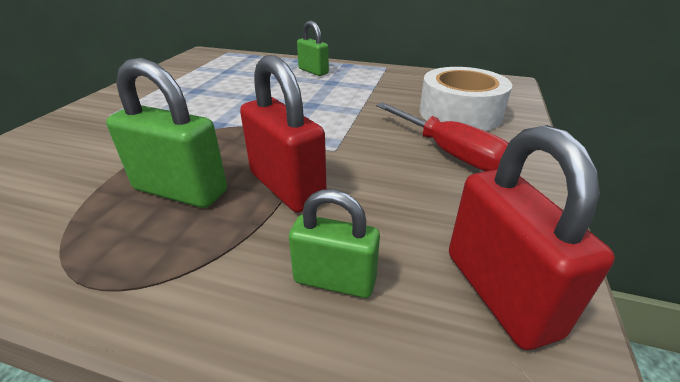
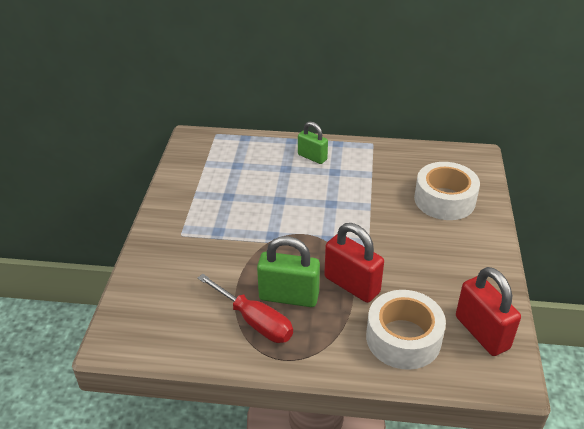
camera: 10 degrees left, 5 degrees up
(334, 280) = (403, 338): green padlock -> white tape
(449, 153) = (443, 242): red screwdriver -> red screwdriver (254, 321)

